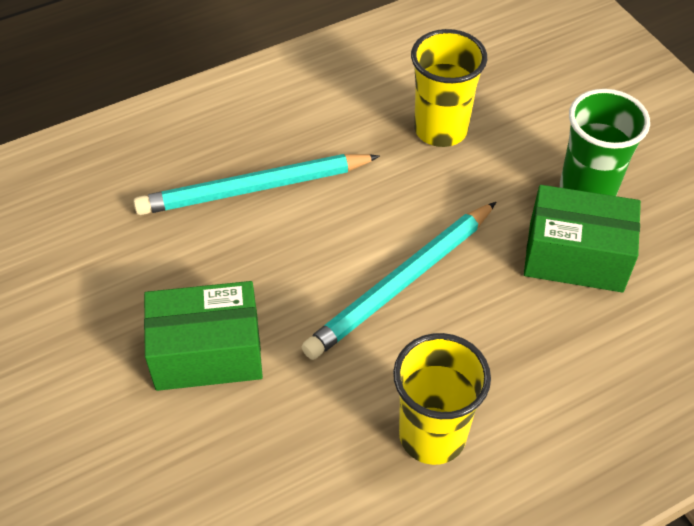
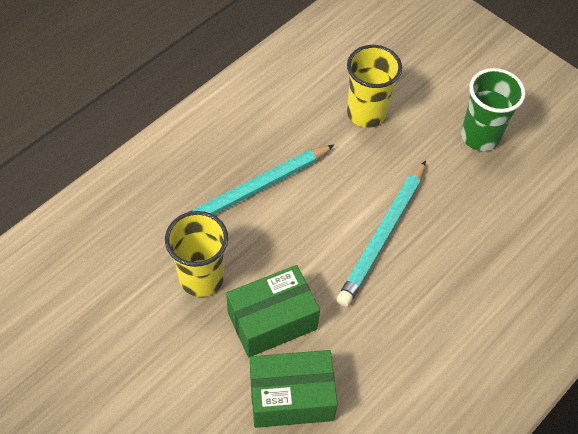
camera: 20 degrees left, 5 degrees up
(432, 435) = (443, 337): yellow cup -> yellow cup (201, 278)
(575, 257) = (489, 187): green box -> green box (291, 397)

